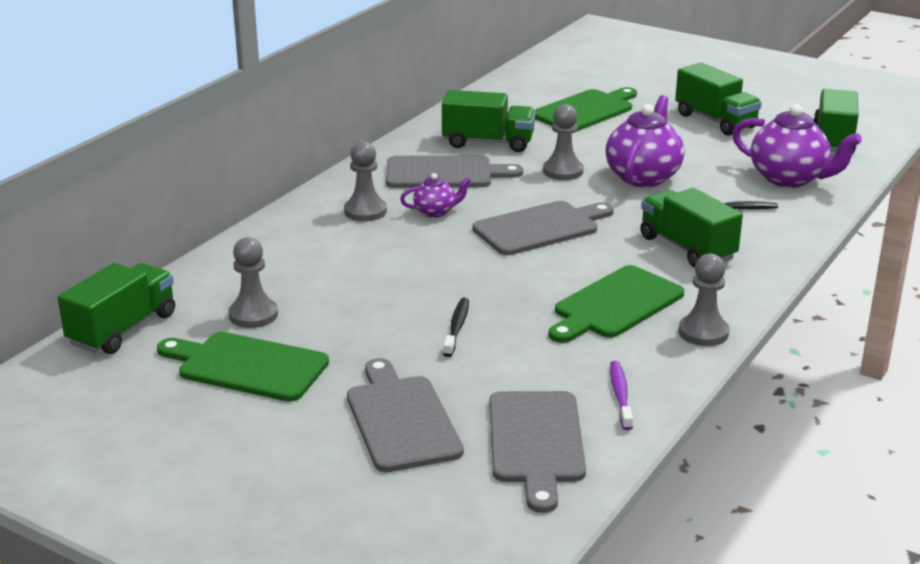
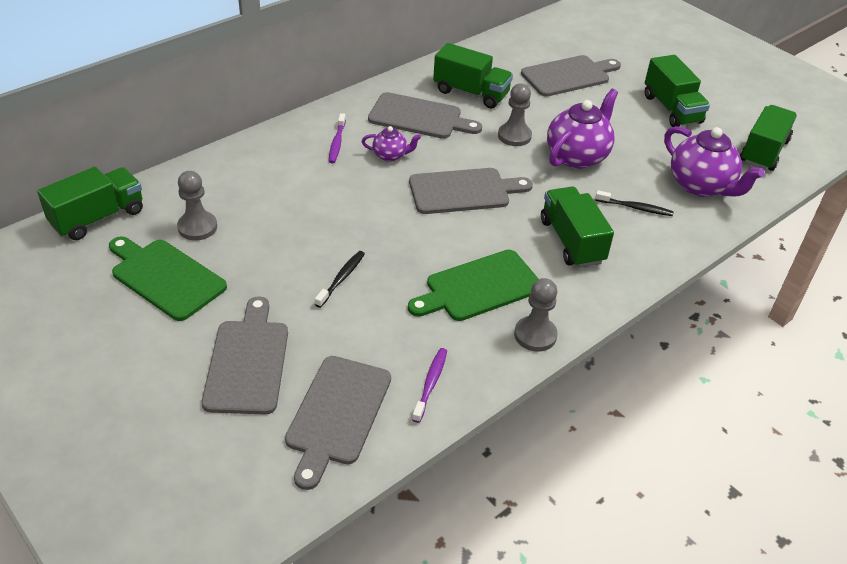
camera: 15 degrees right, 15 degrees up
(365, 211) = (337, 143): grey pawn -> purple toothbrush
(585, 110) = (568, 76): green cutting board -> grey cutting board

